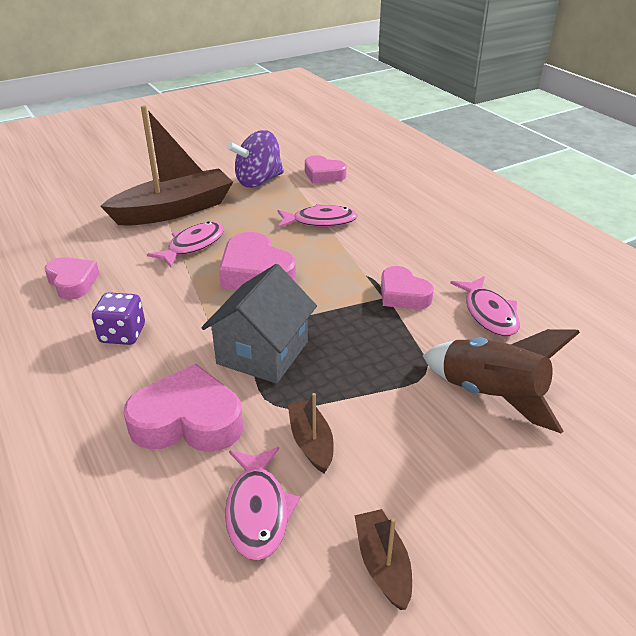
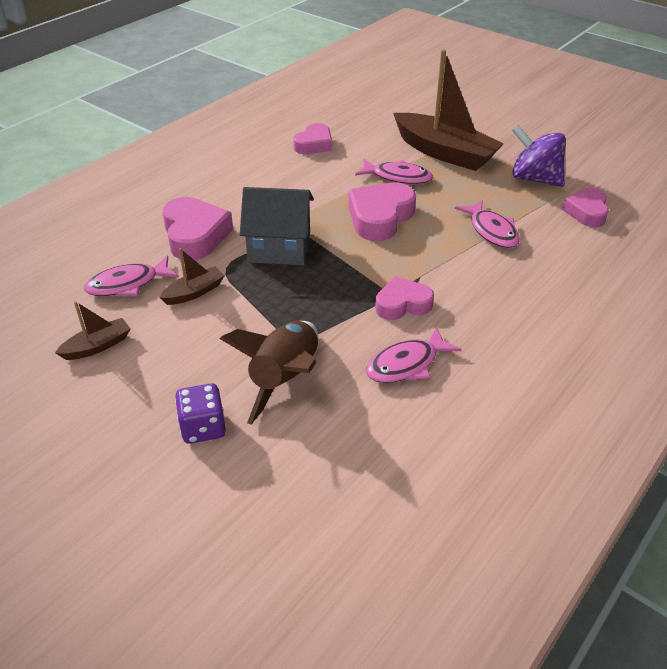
camera: 70 degrees right, 5 degrees up
(122, 334) = (268, 183): purple dice -> purple dice (203, 428)
(403, 295) = (402, 304): pink heart -> pink heart turned 45 degrees clockwise

